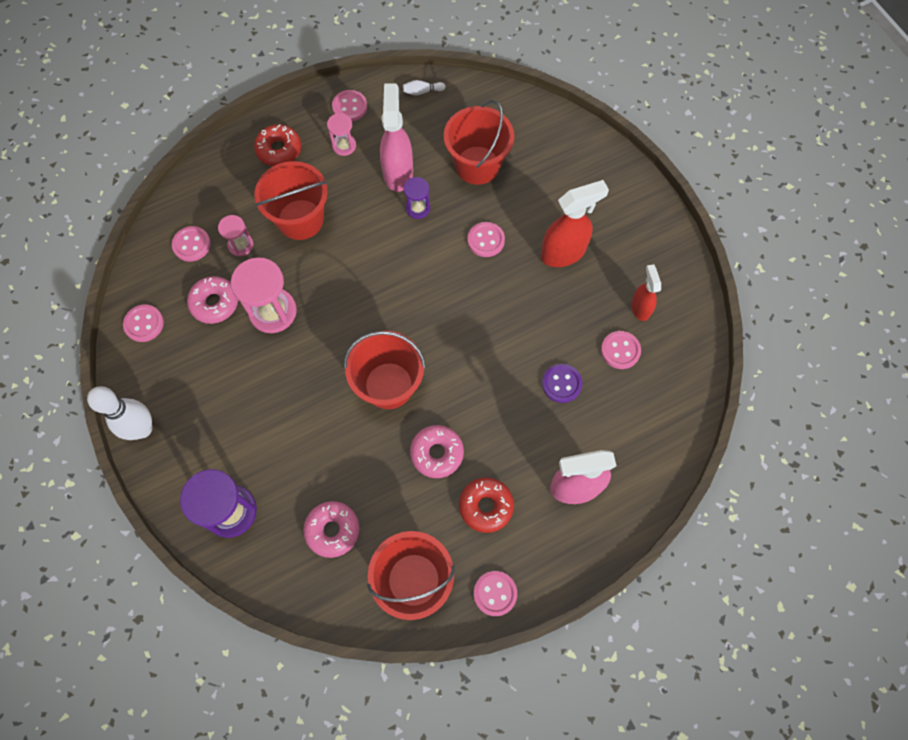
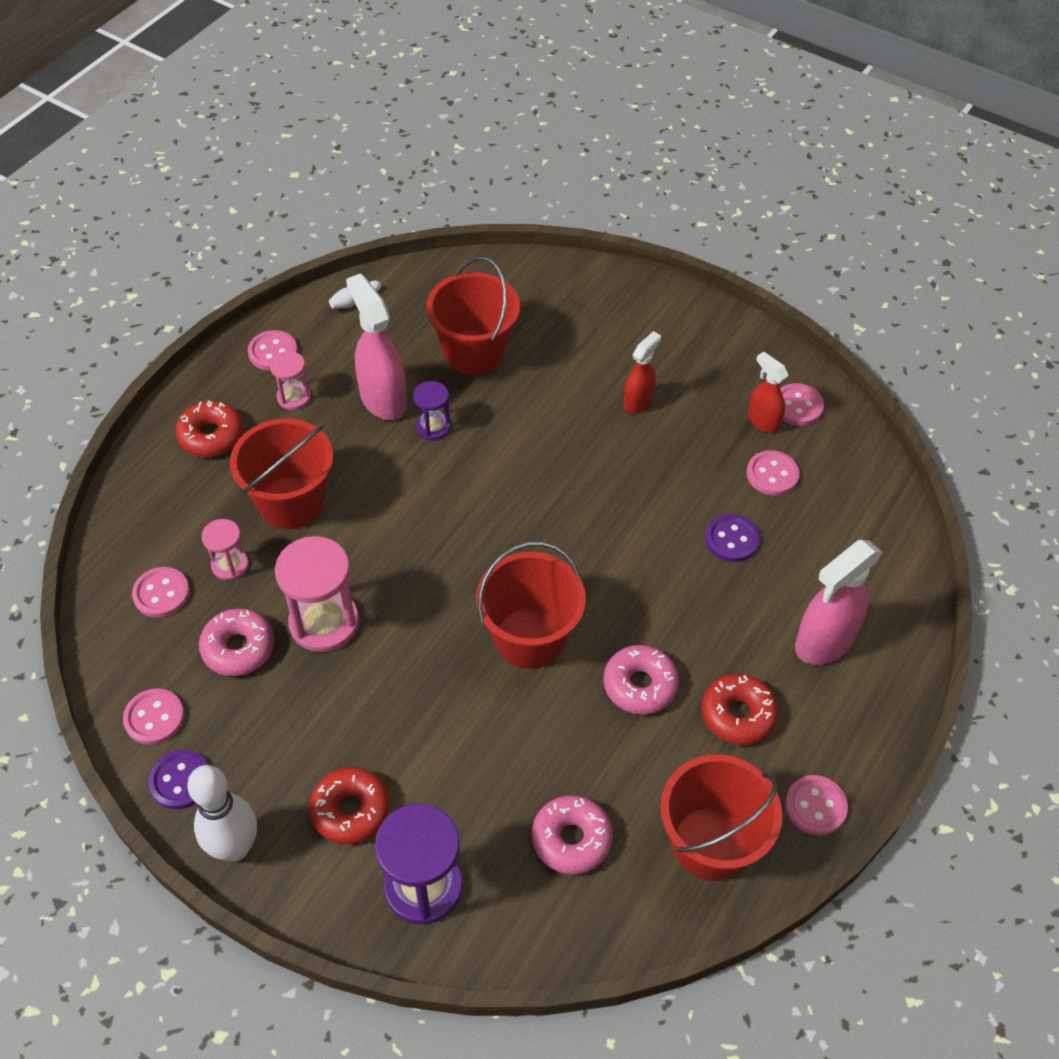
camera: 30 degrees left, 15 degrees down
(136, 371) = (180, 781): none -> purple button
(218, 441) = (350, 810): none -> red donut
(486, 240) = (539, 427): pink button -> pink button (797, 406)
(563, 253) = (638, 402): red spray bottle -> red spray bottle, size x0.59

